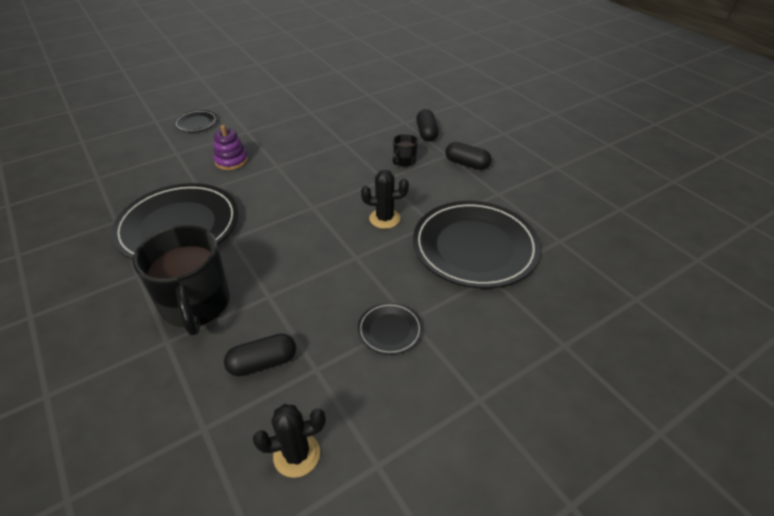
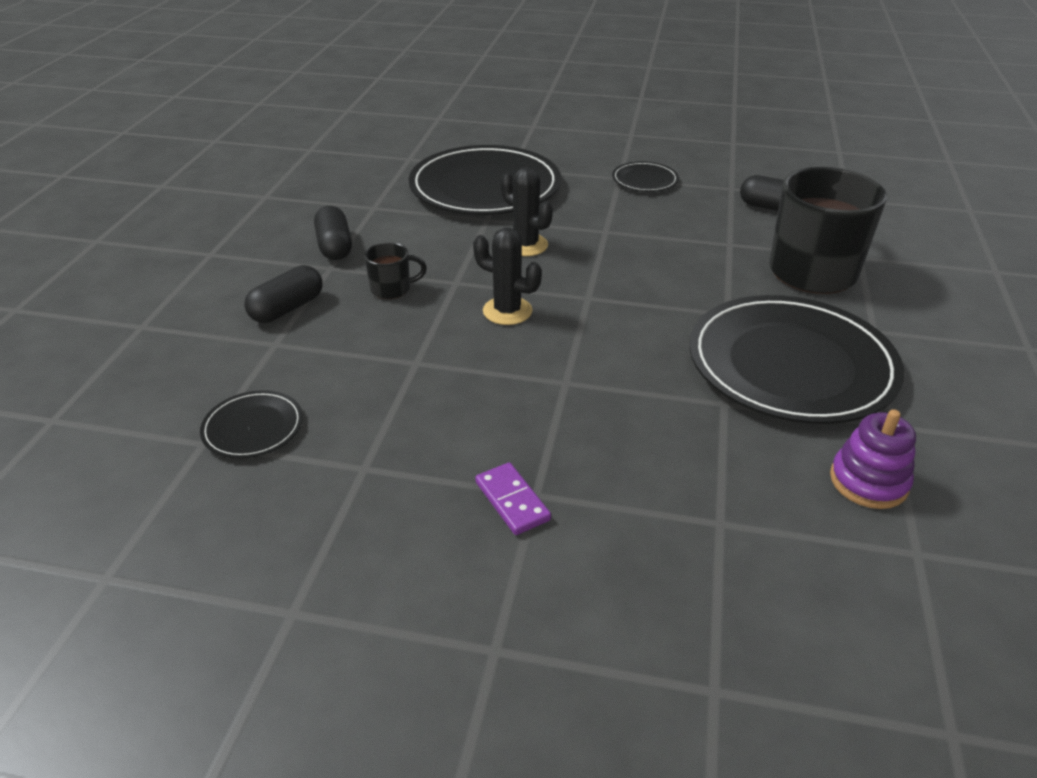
camera: 135 degrees left, 5 degrees down
(196, 123) = (617, 602): black plate -> black plate (253, 428)
(231, 161) = (628, 436): purple stacking toy -> purple stacking toy (868, 481)
(253, 127) = (512, 501): none -> purple domino
(296, 454) = (784, 164): black cactus -> black cactus (507, 311)

